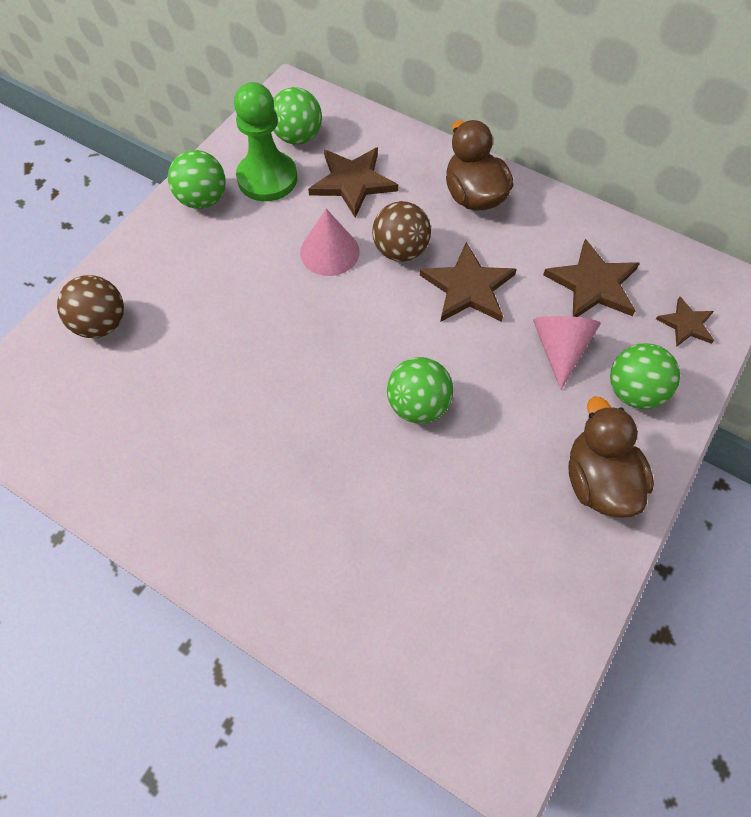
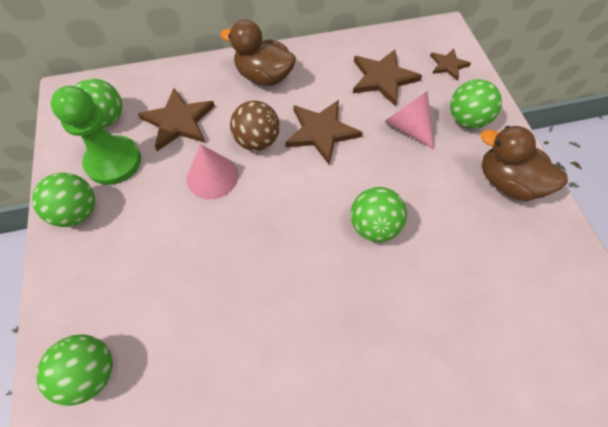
camera: 45 degrees left, 0 degrees up
(101, 324) = (91, 372): brown ball -> green ball

